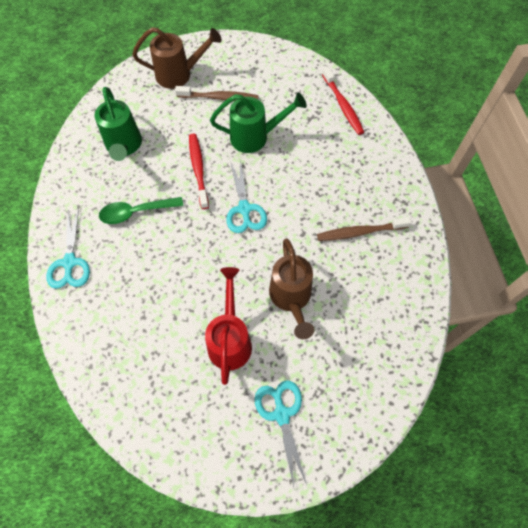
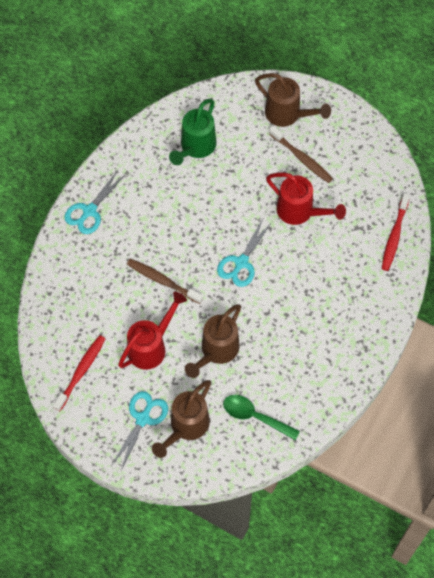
camera: 40 degrees right, 0 degrees up
(136, 212) = (162, 207): green spoon -> green spoon (255, 416)
(198, 169) = (234, 207): red toothbrush -> red toothbrush (81, 371)
(255, 137) = (300, 212): green watering can -> red watering can
(327, 388) = (186, 427): none -> brown watering can
(360, 232) = (309, 344): brown toothbrush -> brown toothbrush (162, 281)

